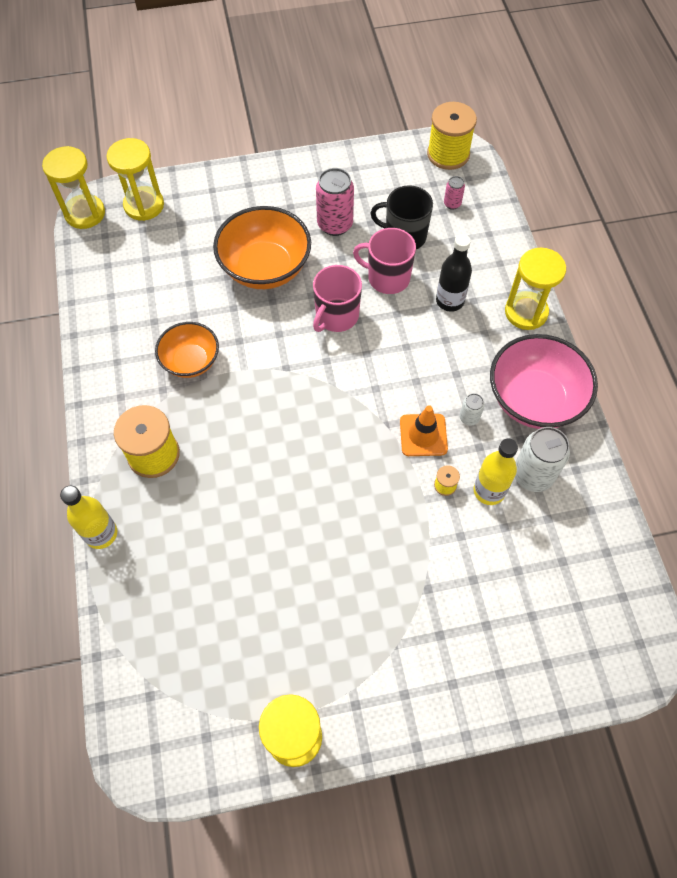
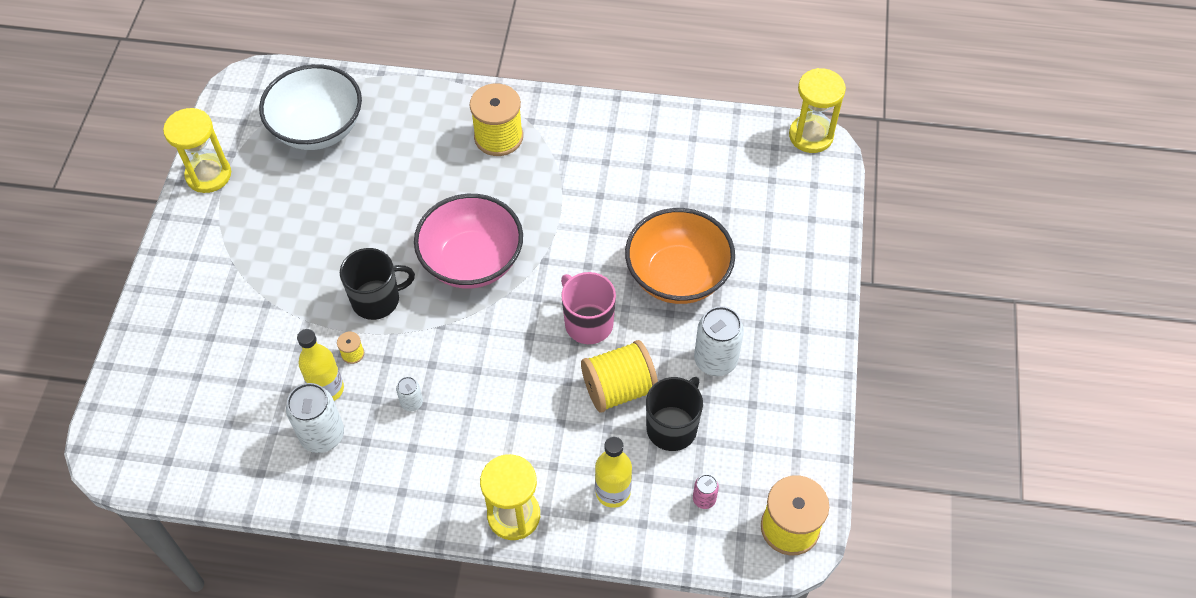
camera: 110 degrees right, 5 degrees down
(101, 534) = (441, 88): yellow bottle -> yellow bottle (613, 492)
(144, 205) = (806, 188): yellow hourglass -> none
(191, 361) = (586, 185): orange bowl -> none
(192, 642) = (318, 128): none -> white bowl
(335, 224) = (715, 360): pink can -> white can
(381, 488) = (377, 299): none -> black mug
(387, 278) = (619, 388): pink mug -> yellow spool
(423, 435) = (413, 354): orange traffic cone -> none
(450, 301) = (562, 440): black bottle -> none
(534, 399) = (402, 474): pink bowl -> pink bowl (472, 261)

